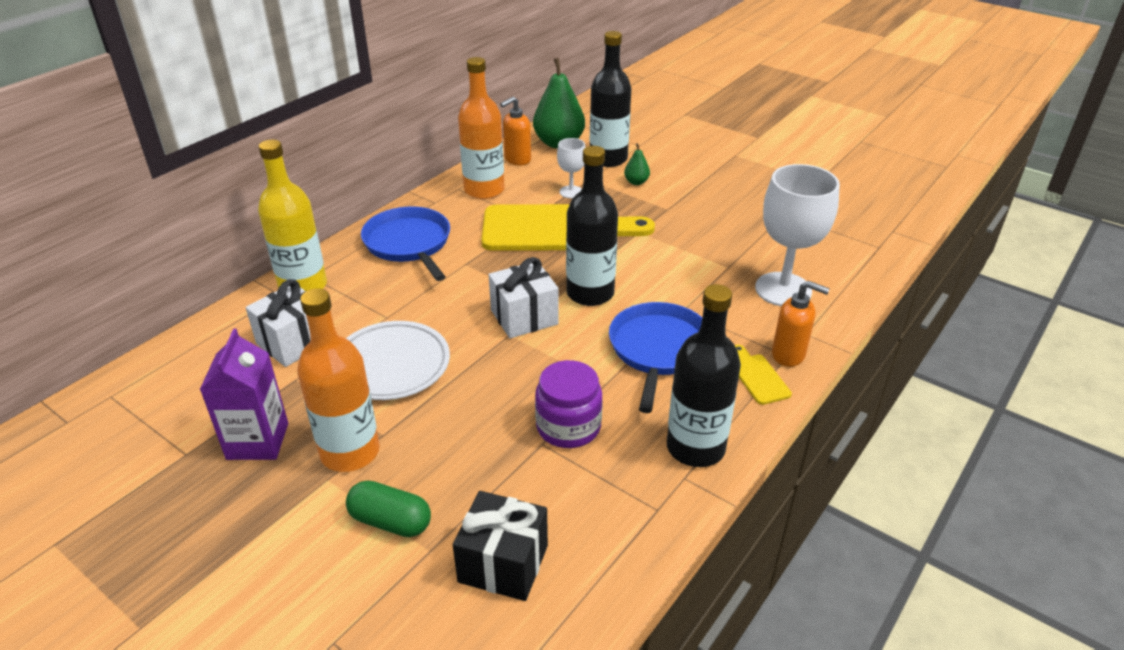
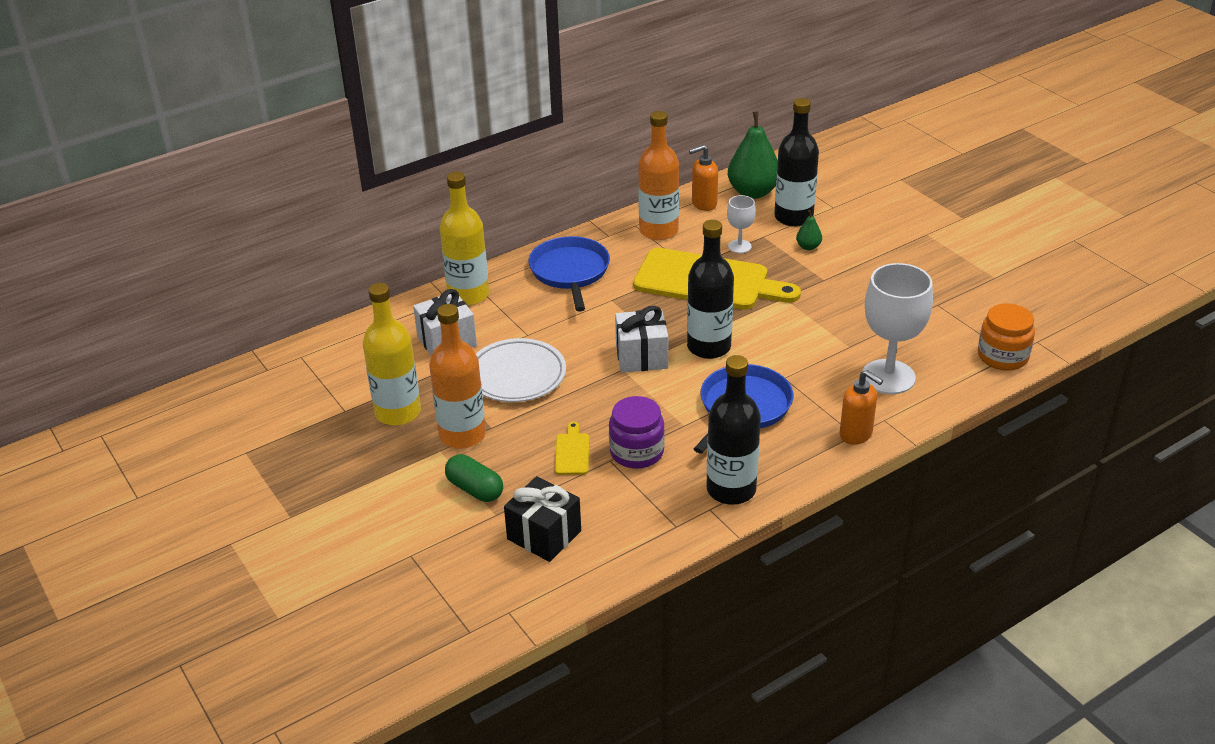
camera: 20 degrees right, 0 degrees up
(257, 441) = (398, 412): purple carton -> yellow bottle
(758, 377) = (817, 446): yellow cutting board -> yellow cutting board (572, 452)
(873, 250) = (1002, 356): none -> orange jar

